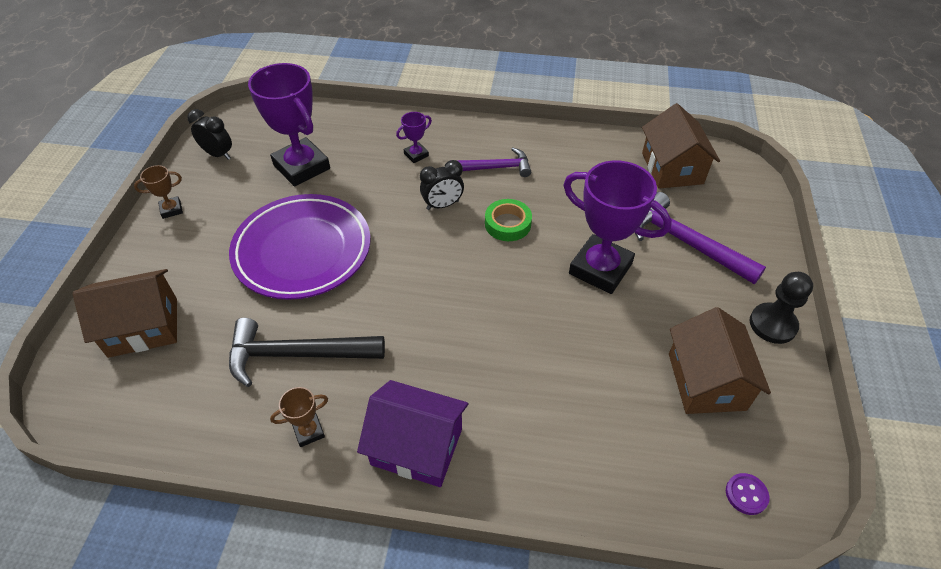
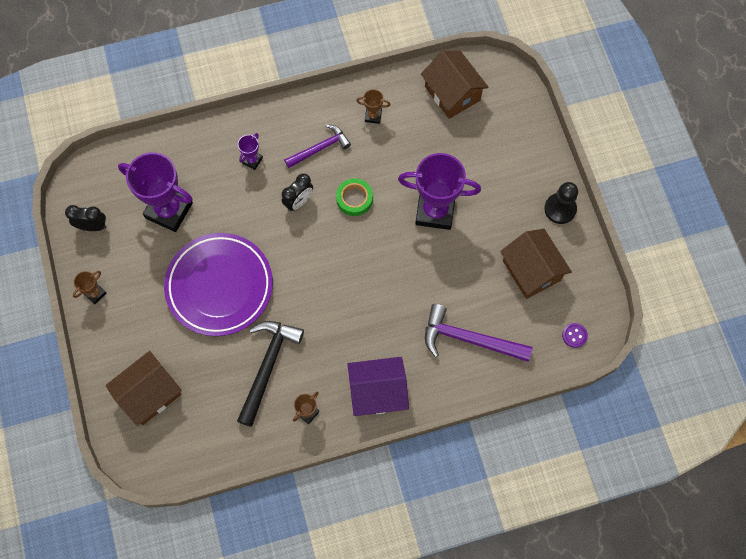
camera: 25 degrees left, 20 degrees up
(297, 355) = (267, 366): black hammer -> black hammer turned 135 degrees clockwise
(570, 159) = (373, 116): none -> brown trophy
(685, 242) = (484, 163): purple hammer -> purple hammer (469, 339)

